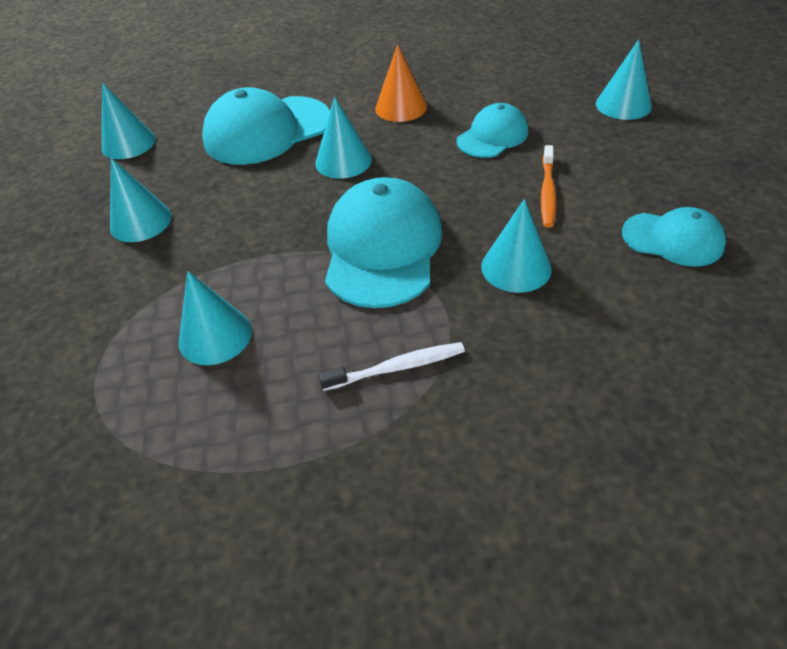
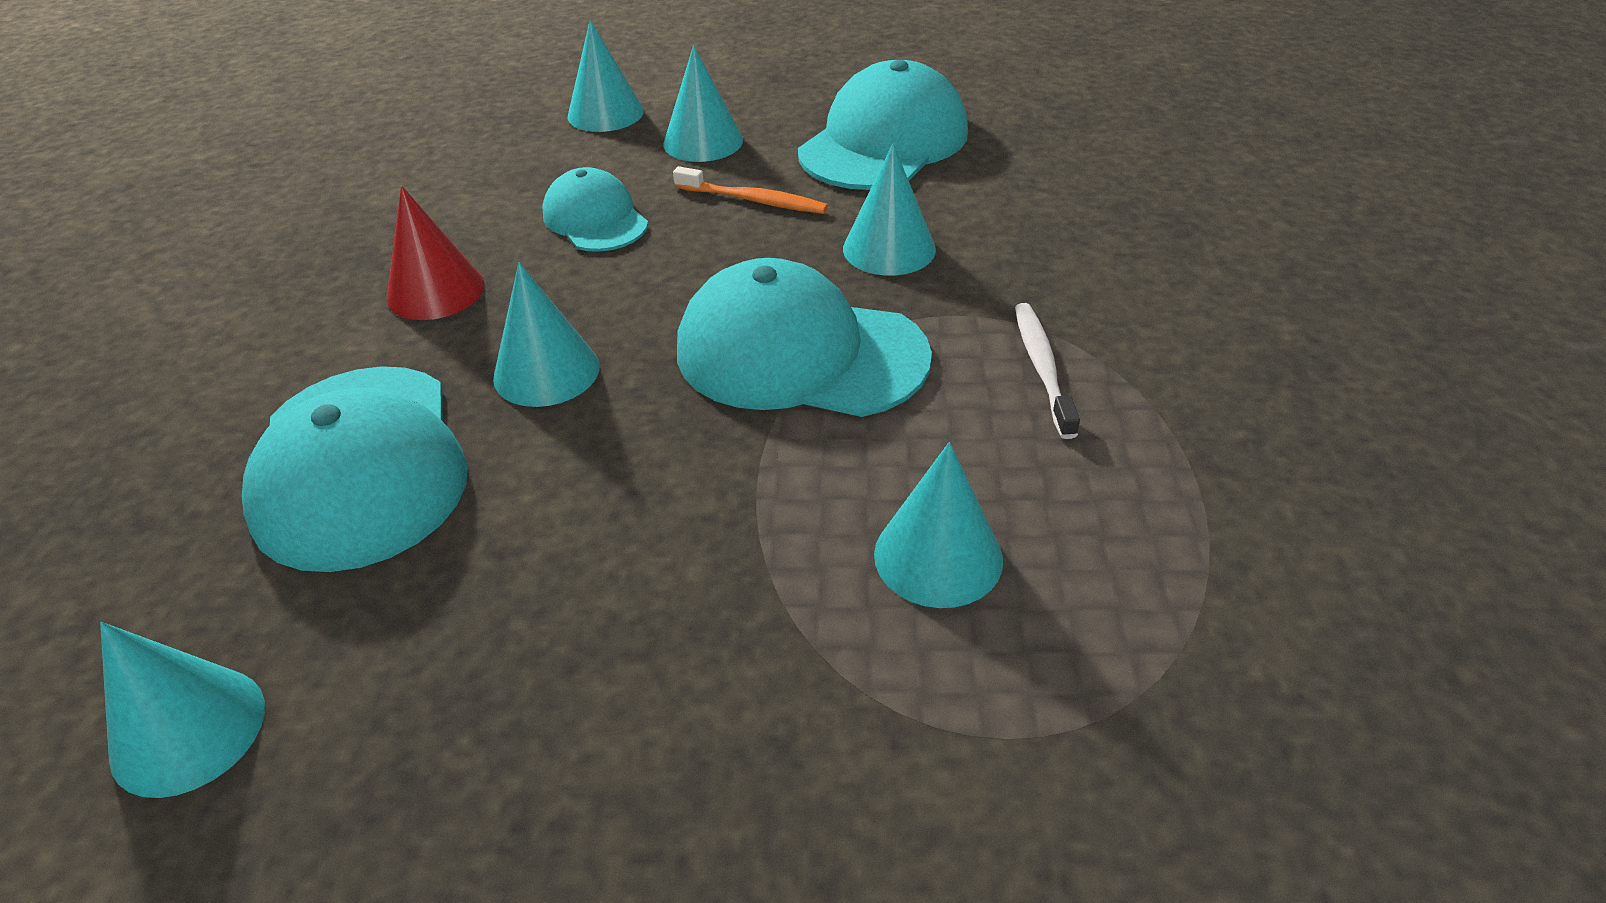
camera: 80 degrees left, 5 degrees down
(141, 221) = (551, 684): turquoise cone -> turquoise cone (703, 142)
(401, 107) = (435, 291): orange cone -> red cone
(673, 239) = (884, 142): turquoise cap -> turquoise cap, size x1.72

